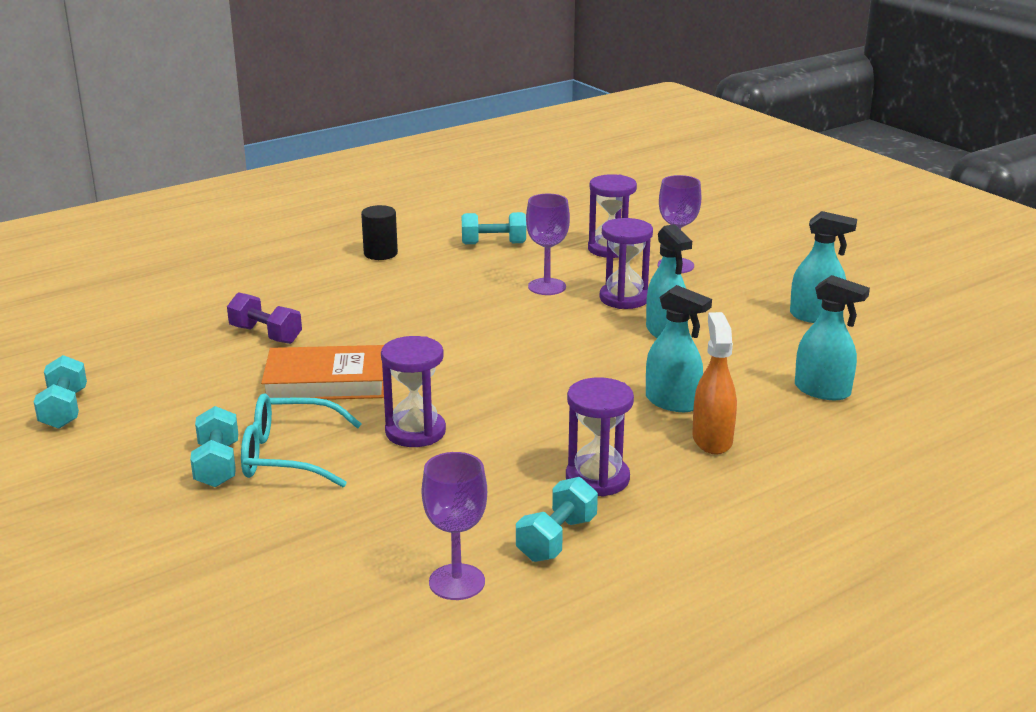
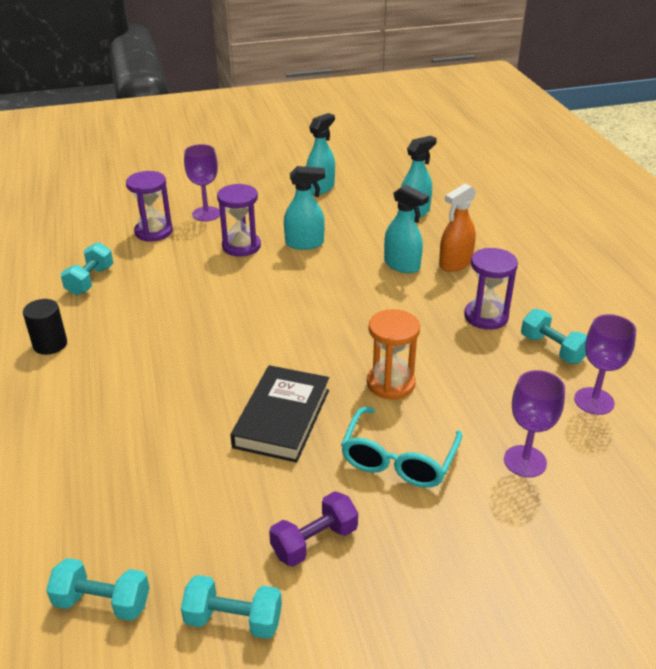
camera: 70 degrees left, 10 degrees up
(217, 465) = (397, 506): turquoise dumbbell -> turquoise dumbbell (102, 602)
(266, 335) = (165, 444): purple dumbbell -> purple dumbbell (314, 541)
(326, 381) = (282, 418): orange book -> black book
(415, 432) = (390, 383): purple hourglass -> orange hourglass
(547, 287) = (194, 273): purple goblet -> purple goblet (525, 461)
(672, 402) = (402, 265): turquoise spray bottle -> turquoise spray bottle turned 75 degrees clockwise
(712, 439) = (455, 263): orange spray bottle -> orange spray bottle turned 60 degrees counterclockwise

